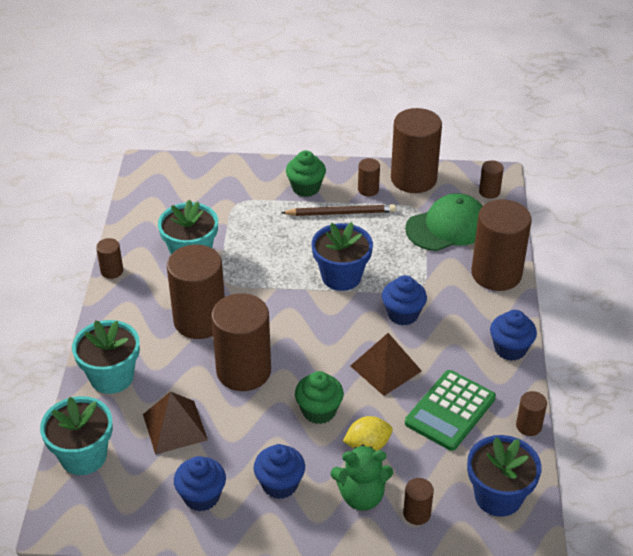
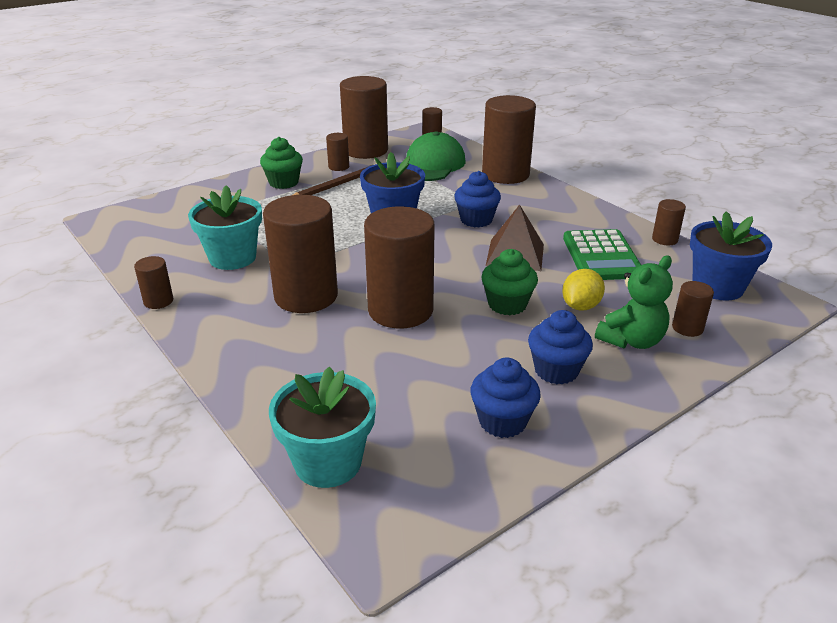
camera: 40 degrees left, 10 degrees down
(111, 377) = (269, 379): turquoise flower pot -> none
(175, 427) = (394, 383): brown pyramid -> none
(510, 349) = (581, 206): blue cupcake -> none

